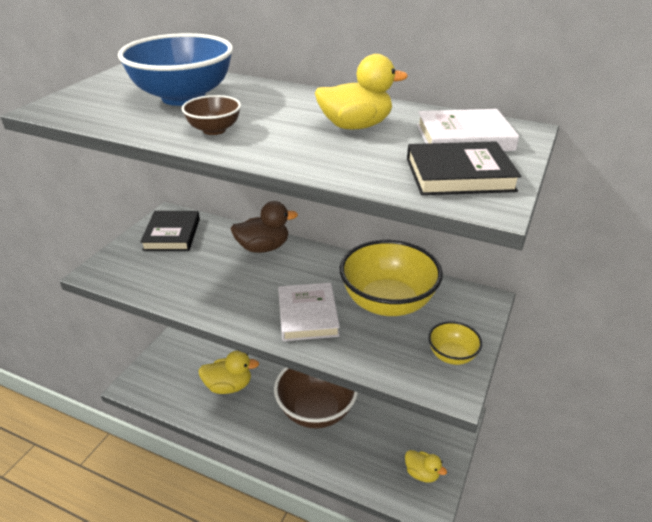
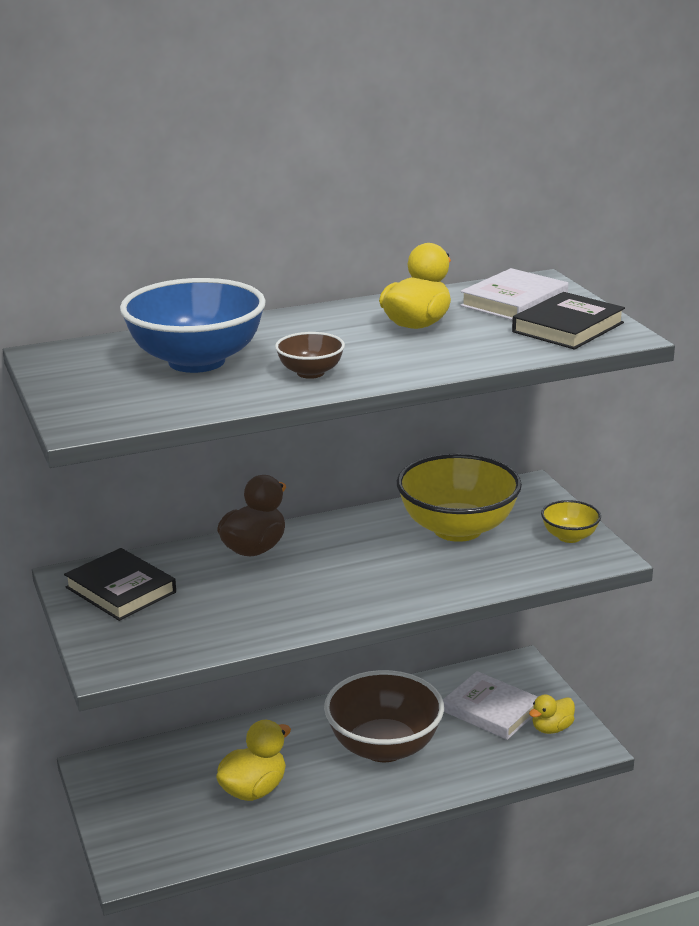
camera: 45 degrees left, 10 degrees down
(307, 315) = (407, 575): white book -> white book (491, 710)
(422, 473) = (551, 728): yellow duck -> yellow duck turned 150 degrees clockwise

